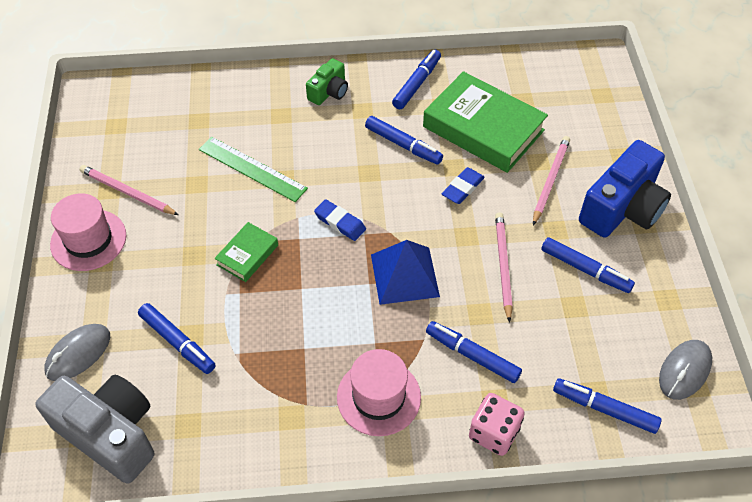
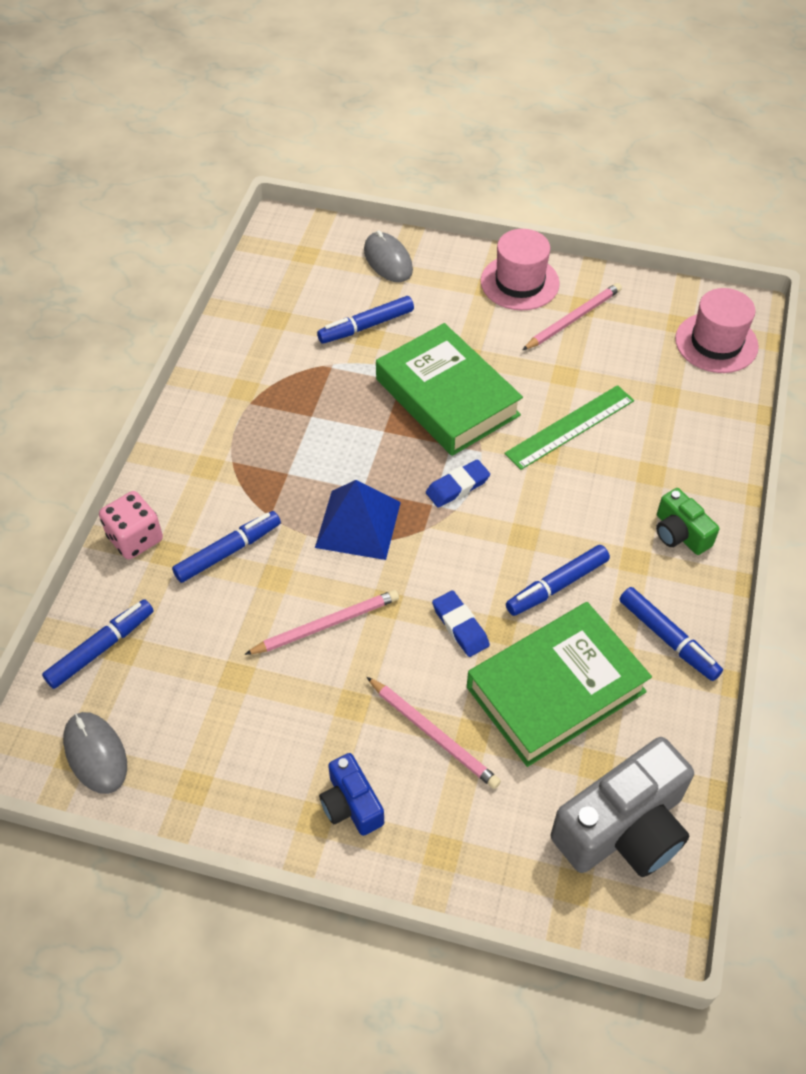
camera: 110 degrees right, 0 degrees up
(110, 434) = (296, 269): grey camera -> grey camera (623, 828)
(247, 255) = (447, 397): green book -> green book, size x2.07
(378, 397) = (226, 459): pink hat -> pink hat (716, 343)
(503, 266) = (326, 625): pink pencil -> pink pencil turned 45 degrees counterclockwise
(585, 270) = (278, 712): blue marker -> none
(622, 208) = (351, 804): blue camera -> blue camera, size x0.53

